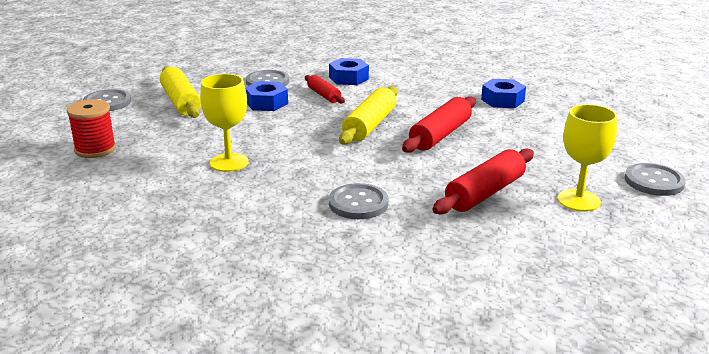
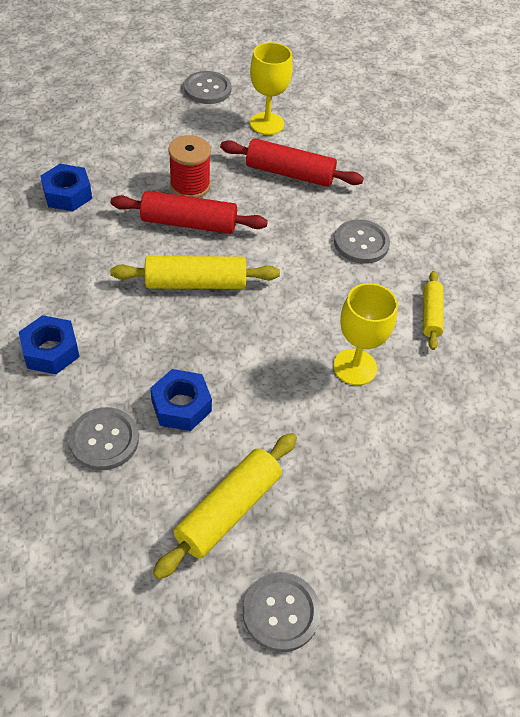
camera: 120 degrees left, 25 degrees up
(95, 149) = (413, 518): red spool -> red spool (190, 185)
(241, 211) = (431, 315): none -> yellow rolling pin
(324, 95) = (126, 355): red rolling pin -> none

